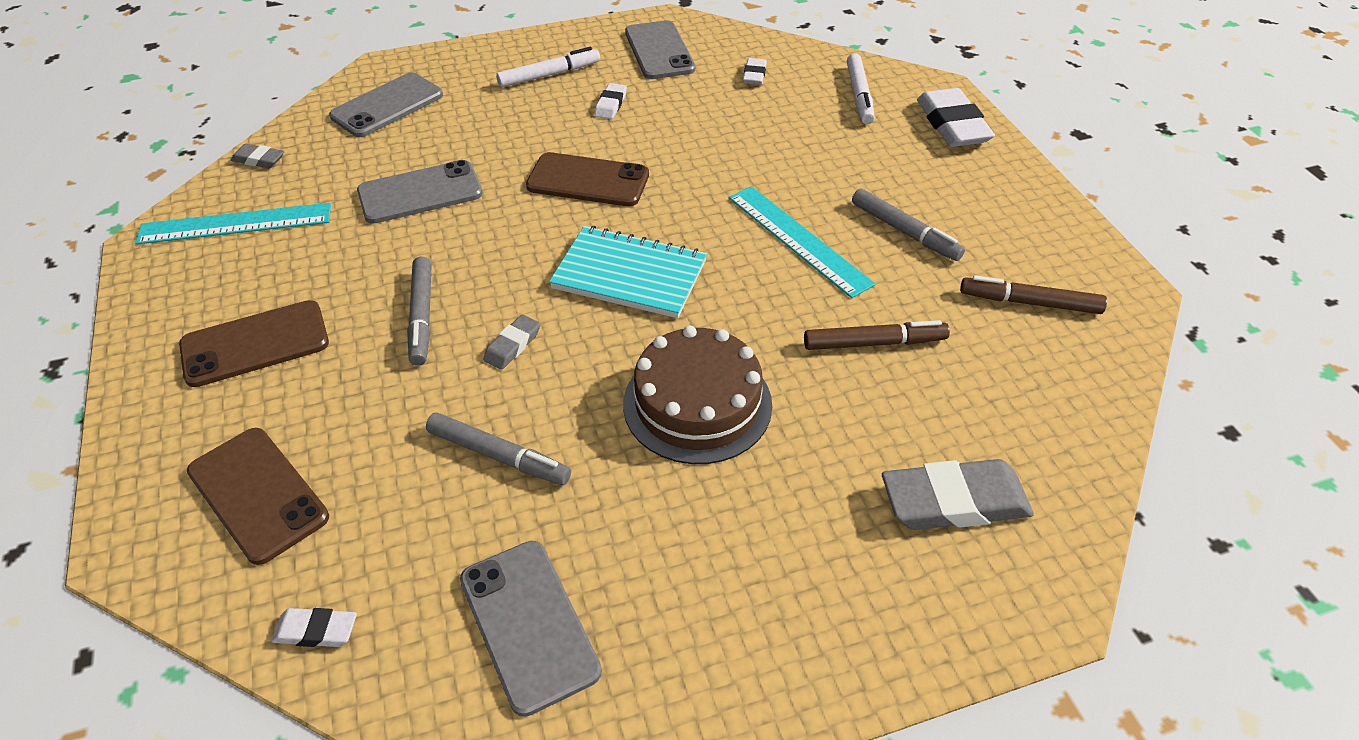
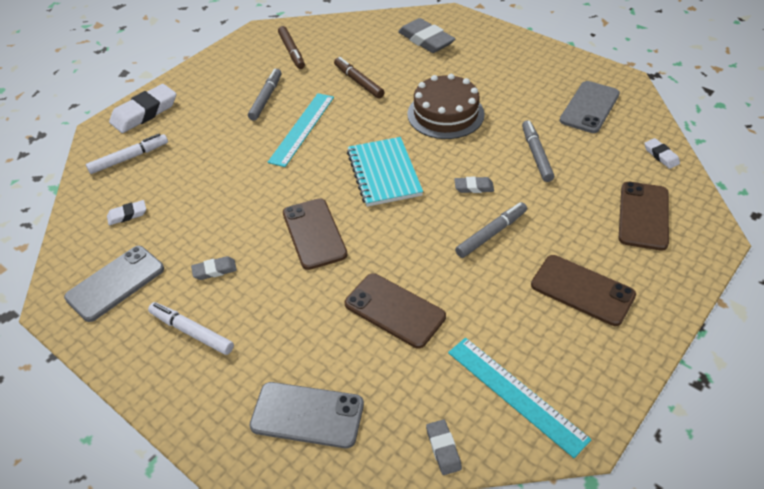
camera: 120 degrees left, 0 degrees up
(420, 193) = (394, 310): grey phone -> brown phone
(611, 105) = (214, 270): white eraser -> grey eraser

